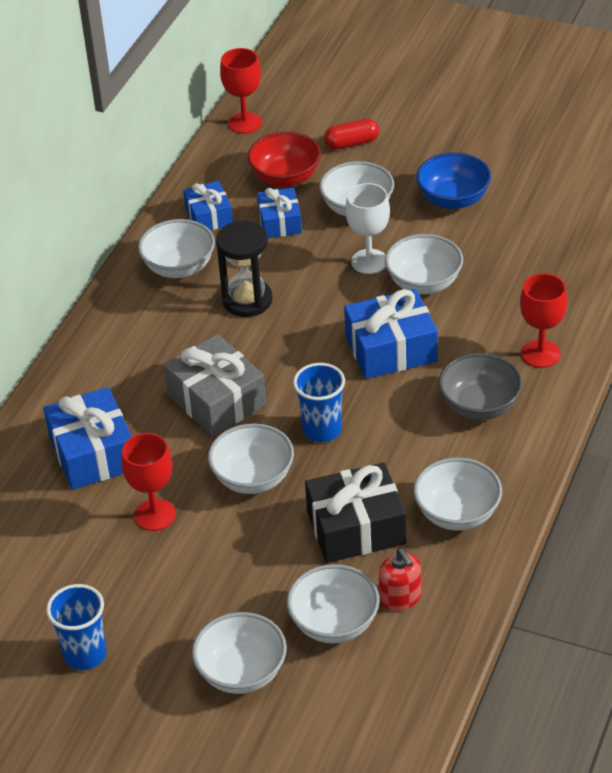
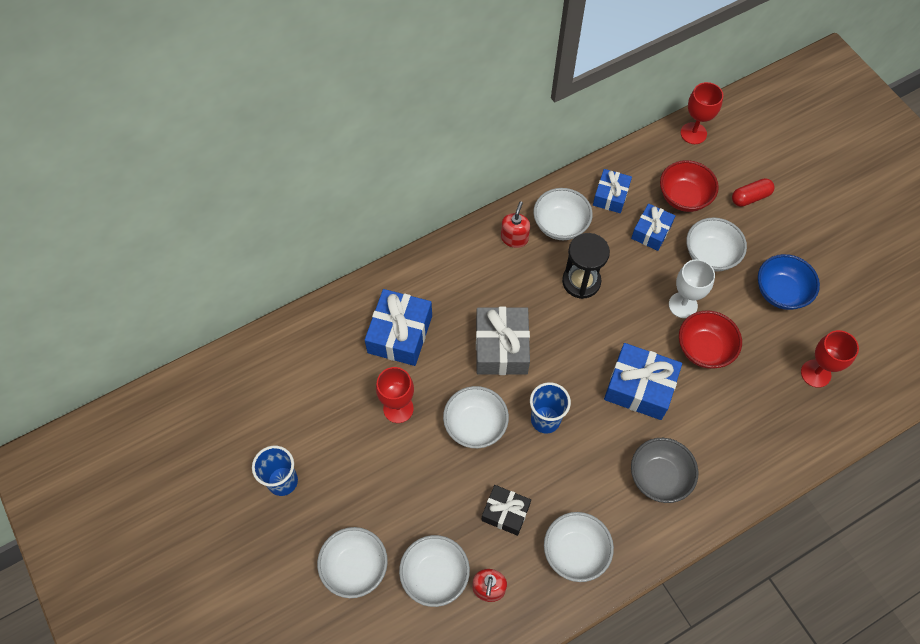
camera: 35 degrees right, 20 degrees up
(140, 305) = (514, 238): none -> red soap dispenser
(352, 143) = (750, 197): red capsule -> red capsule turned 45 degrees counterclockwise
(356, 528) = (505, 513): black gift -> black gift, size x0.62
(424, 283) = (704, 349): white bowl -> red bowl
(540, 354) = (734, 465): red goblet -> red goblet (815, 373)

